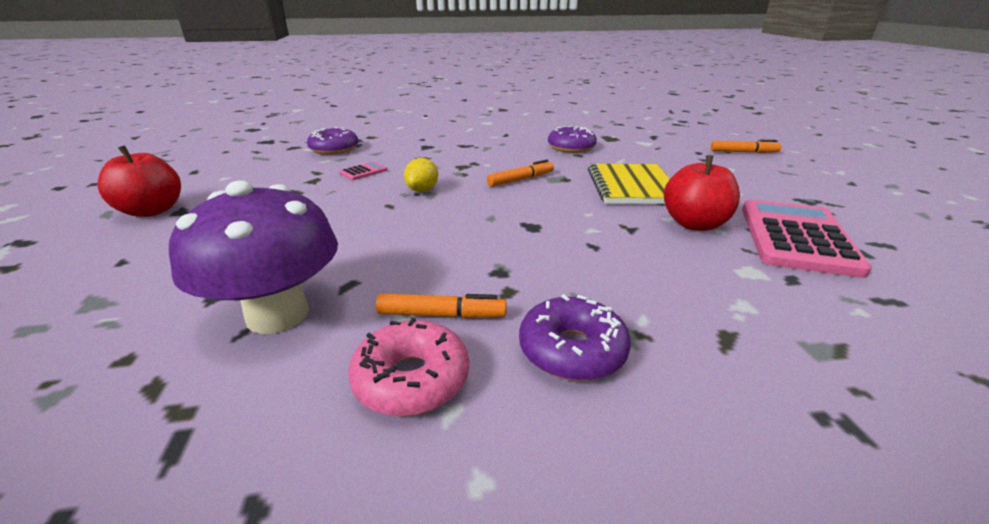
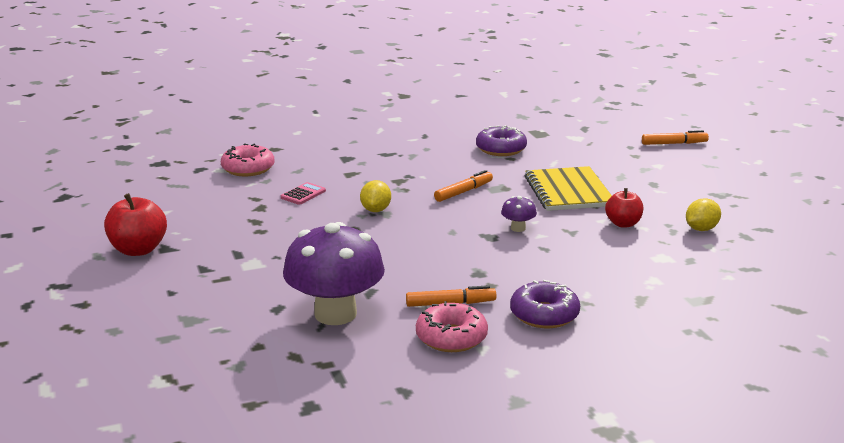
camera: 10 degrees left, 5 degrees down
(334, 149) = (248, 168): purple donut -> pink donut
(567, 220) = (518, 228): none -> purple mushroom
(694, 224) = (623, 224): red apple -> red apple, size x0.66
(796, 238) = (701, 229): pink calculator -> yellow lemon

